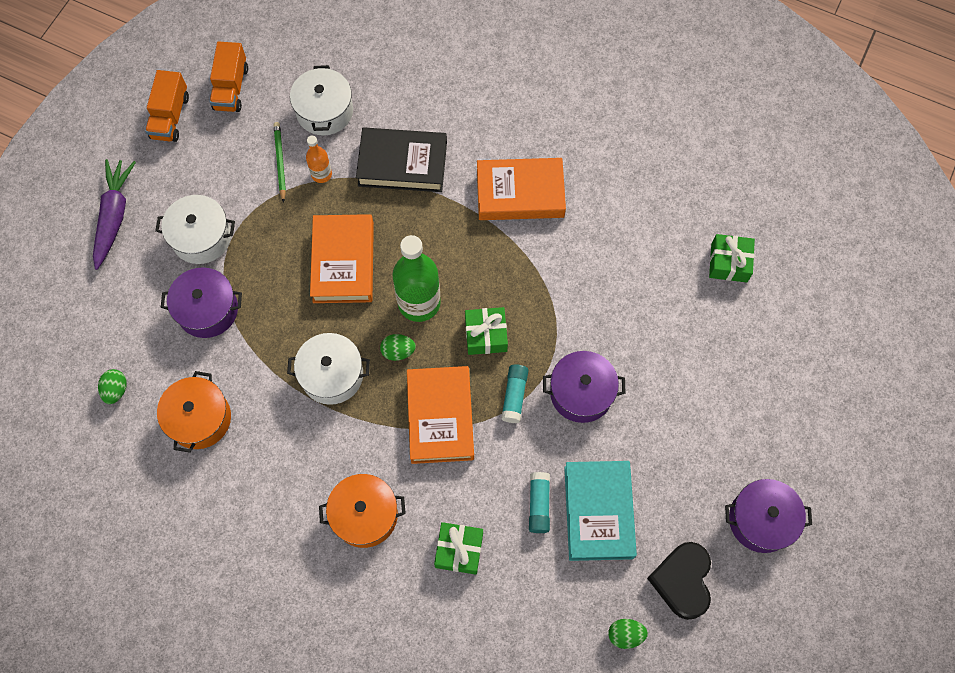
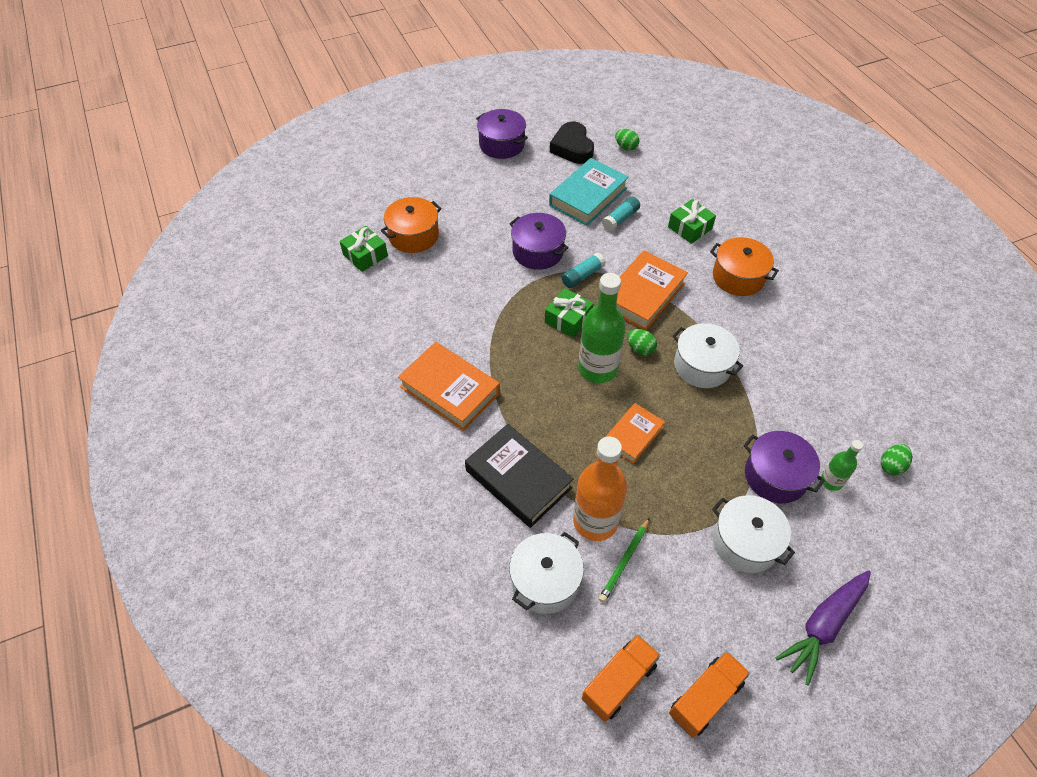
camera: 140 degrees left, 15 degrees down
(160, 338) = (831, 481): none -> green bottle
(199, 418) = (827, 402): orange pot -> orange pot (413, 235)
(321, 174) = (595, 521): orange bottle -> orange bottle, size x1.95
(343, 262) = (633, 435): orange book -> orange book, size x0.62
(682, 581) = (572, 148): black heart -> black heart turned 120 degrees clockwise

